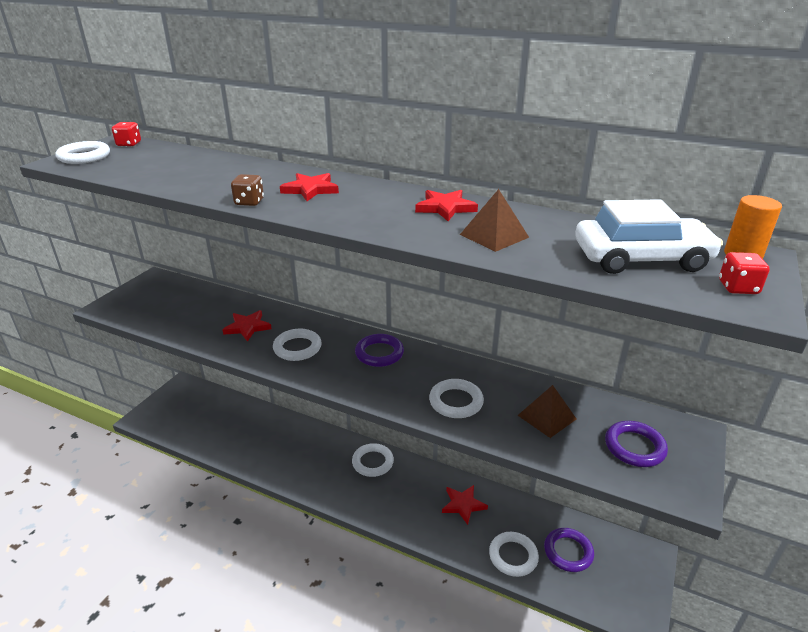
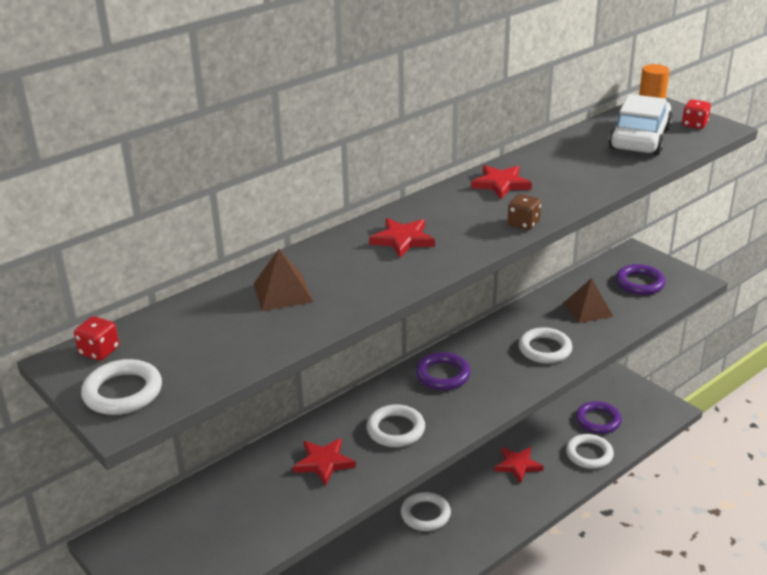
camera: 65 degrees left, 0 degrees up
(249, 202) = (412, 278): brown dice -> brown dice (523, 223)
(494, 235) = (572, 178): brown pyramid -> brown pyramid (282, 292)

